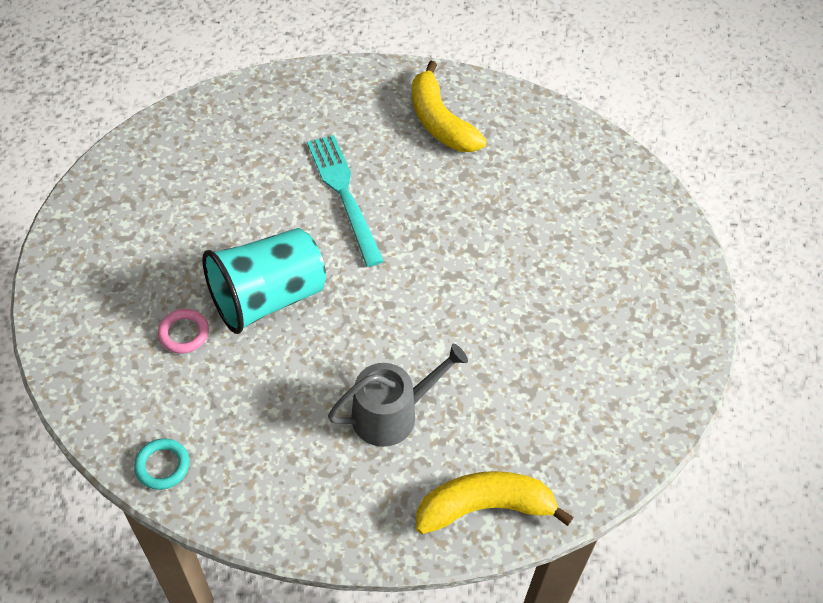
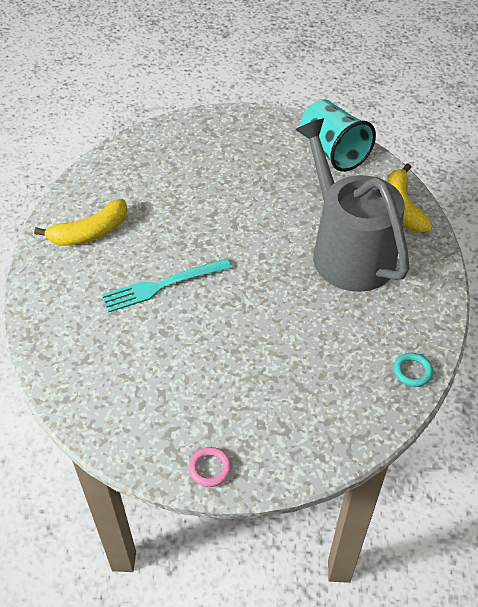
camera: 90 degrees left, 5 degrees down
(184, 333) = (301, 373): pink ring -> pink ring (210, 468)
(268, 297) = (263, 324): turquoise cup -> turquoise cup (333, 151)
(392, 414) = (348, 251): grey watering can -> grey watering can, size x1.96

